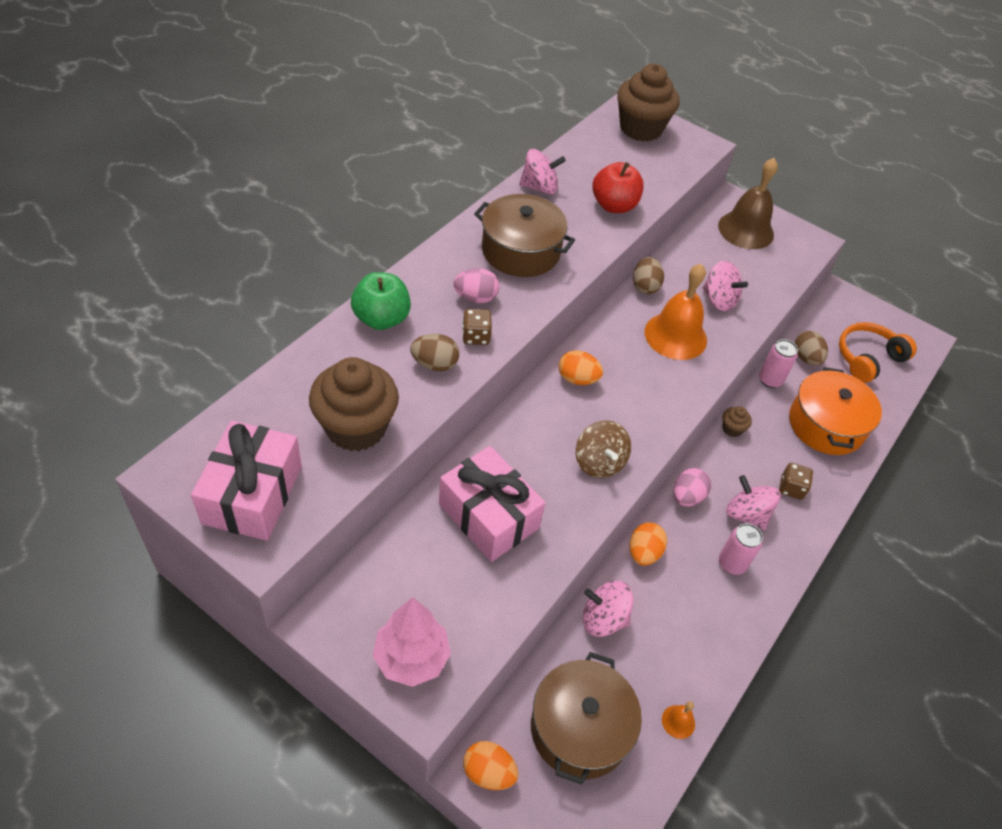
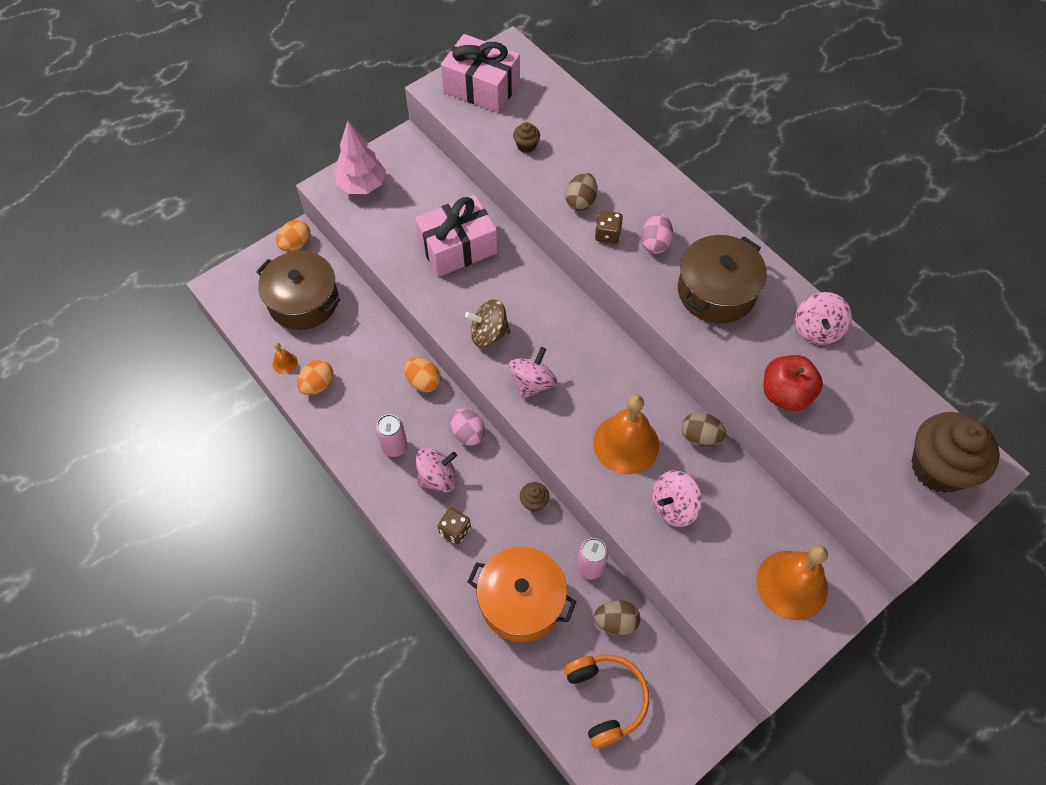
camera: 110 degrees right, 10 degrees up
(356, 427) = (526, 146): brown cupcake -> brown cupcake, size x0.42
(381, 319) = (637, 174): green apple -> none
(577, 379) = (583, 341): orange egg -> orange egg (318, 385)
(603, 619) = (376, 337): pink spinning top -> pink spinning top (532, 383)
(746, 230) = (792, 584): brown bell -> orange bell

